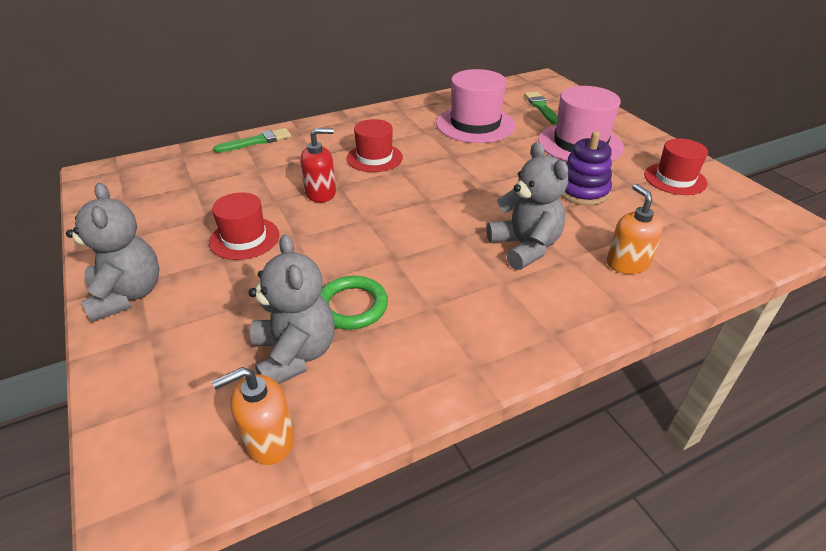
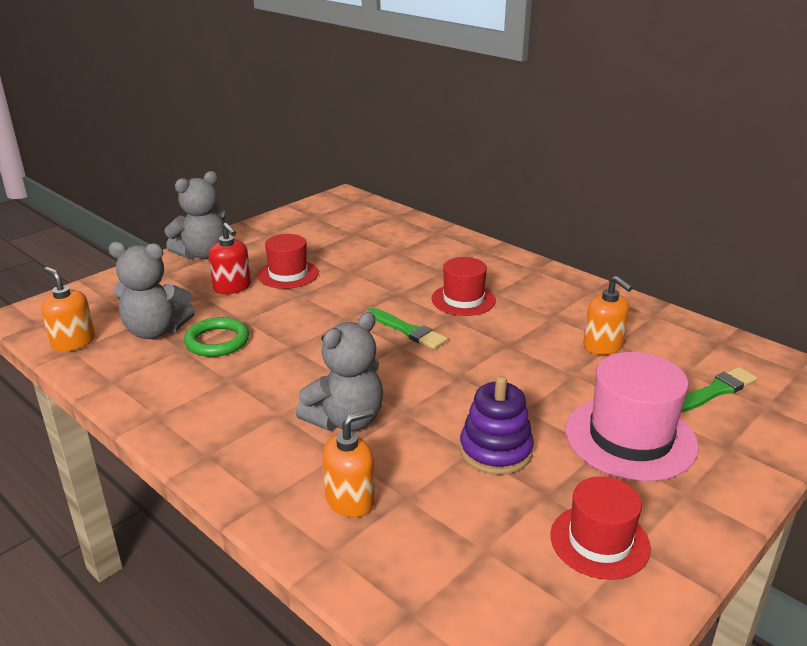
camera: 70 degrees right, 10 degrees down
(256, 141) = (445, 237): green brush -> green brush (408, 331)
(295, 354) = (155, 331): grey teddy bear -> grey teddy bear turned 45 degrees clockwise
(321, 193) = (376, 288): red soap dispenser -> red soap dispenser (232, 287)
(475, 124) = (603, 346): pink hat -> orange soap dispenser

